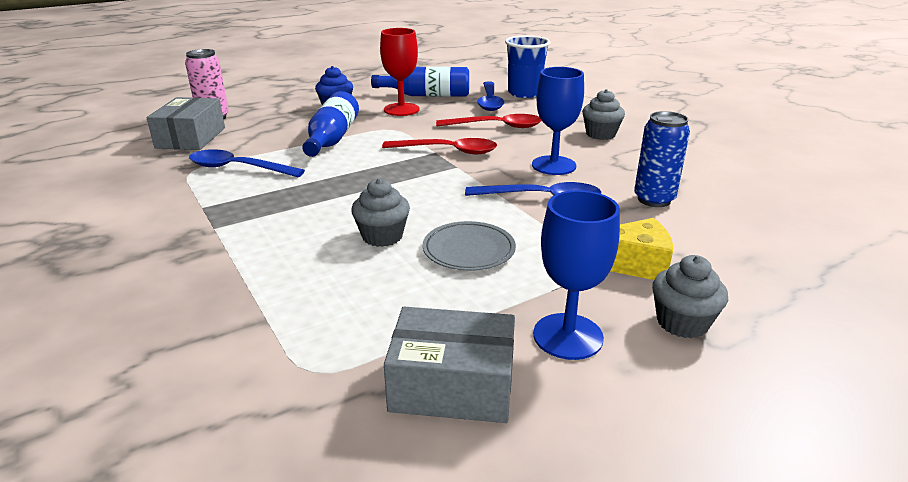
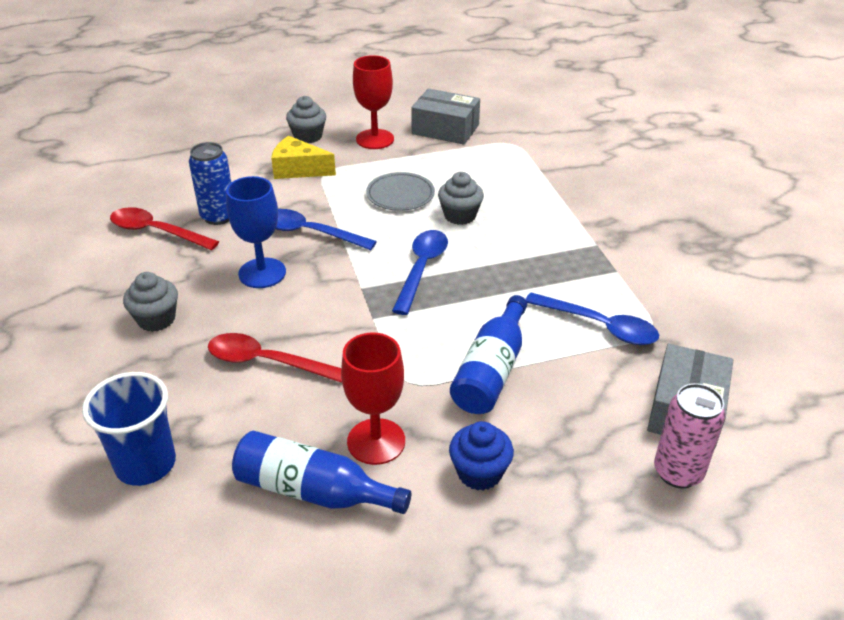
camera: 165 degrees left, 10 degrees up
(448, 151) = (357, 318): red spoon -> red spoon (156, 232)
(490, 101) = (224, 442): blue spoon -> blue spoon (421, 269)
(568, 336) = (375, 139): blue goblet -> red goblet

